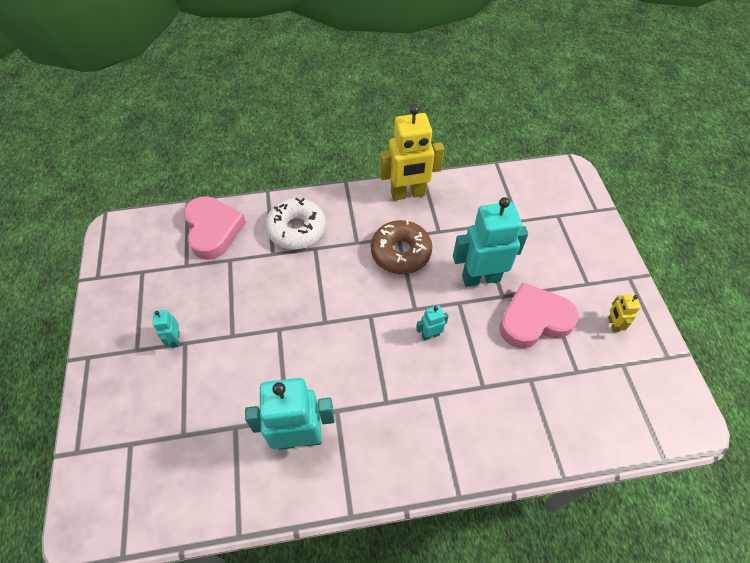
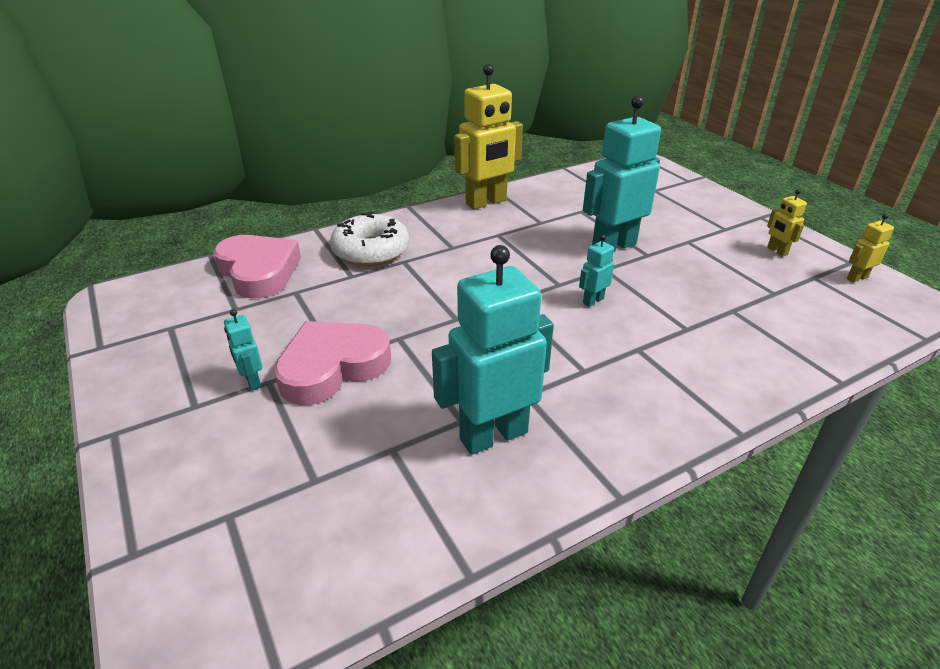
camera: 20 degrees left, 20 degrees down
(400, 252) = (509, 245): brown donut -> none
(534, 320) = (696, 265): pink heart -> pink heart (332, 367)
(659, 377) = (856, 278): none -> yellow robot

